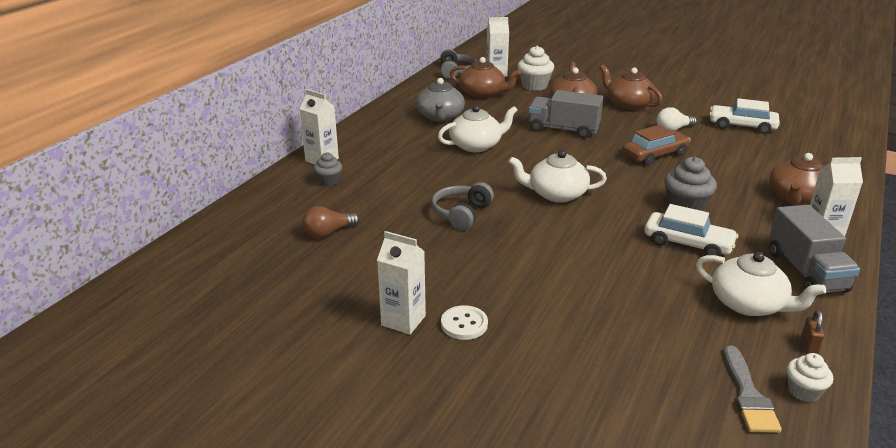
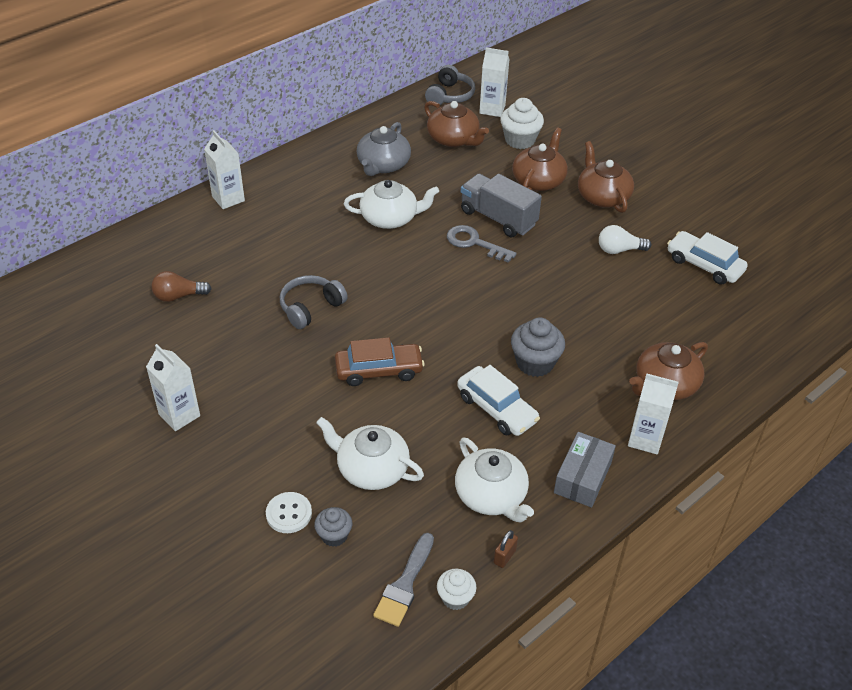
camera: 20 degrees right, 15 degrees up
(329, 181) = (217, 230): grey cupcake -> grey cupcake (334, 535)
(464, 324) = (225, 435): white button -> white button (289, 513)
(556, 194) = (420, 308): white teapot -> white teapot (371, 469)
(560, 147) = (474, 243): none -> grey key
(655, 155) = (566, 282): brown car -> brown car (379, 370)
(806, 271) = (582, 477): grey truck -> grey box

